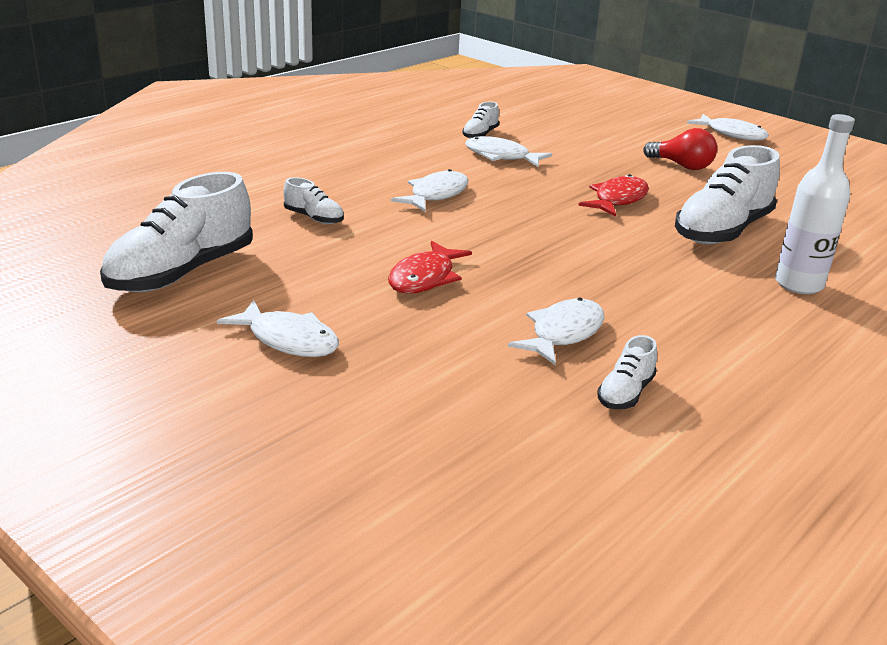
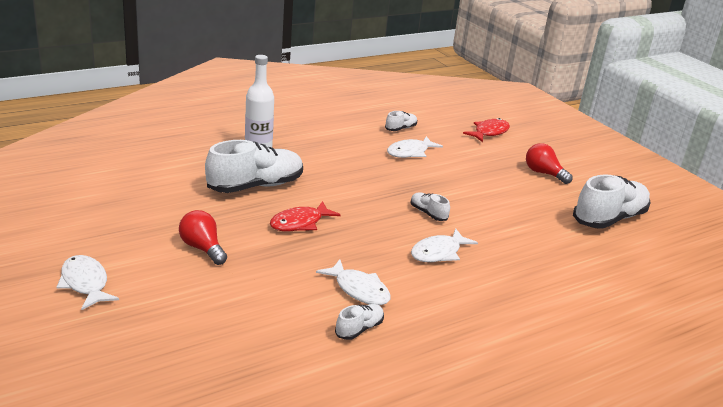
camera: 165 degrees left, 0 degrees up
(288, 340) = (543, 173): white fish -> red light bulb
(314, 218) = (533, 246): white shoe -> white shoe (428, 213)
(425, 278) = (469, 191): red fish -> red fish (489, 132)

